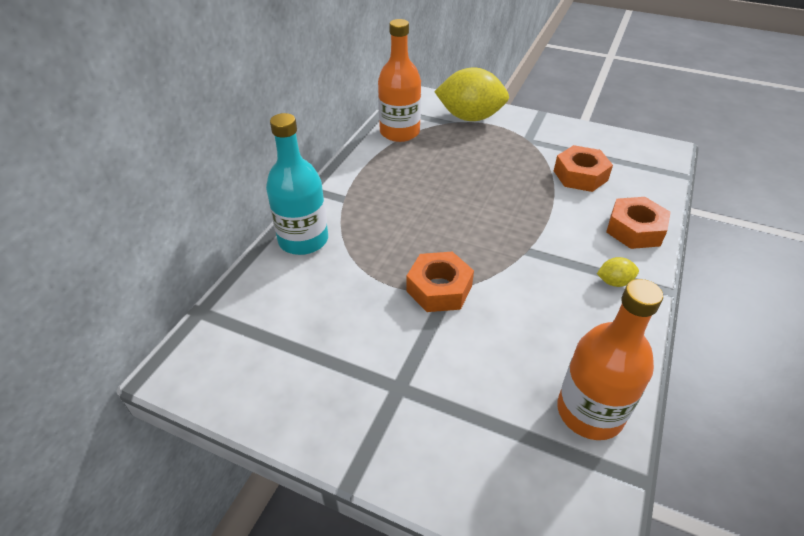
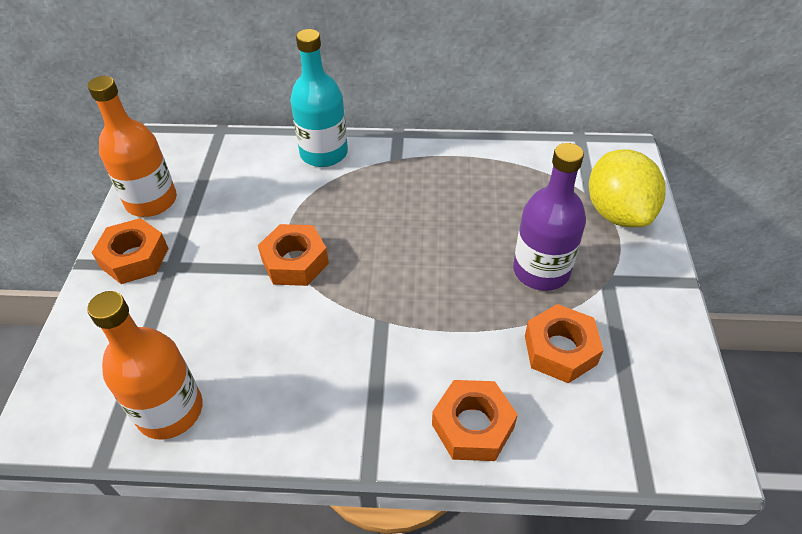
camera: 70 degrees right, 5 degrees up
(369, 421) = (134, 258): none -> orange nut
(399, 132) = (538, 162): orange bottle -> orange bottle (151, 201)
(508, 163) = (541, 271): none -> purple bottle
(614, 282) = (362, 412): yellow lemon -> none

